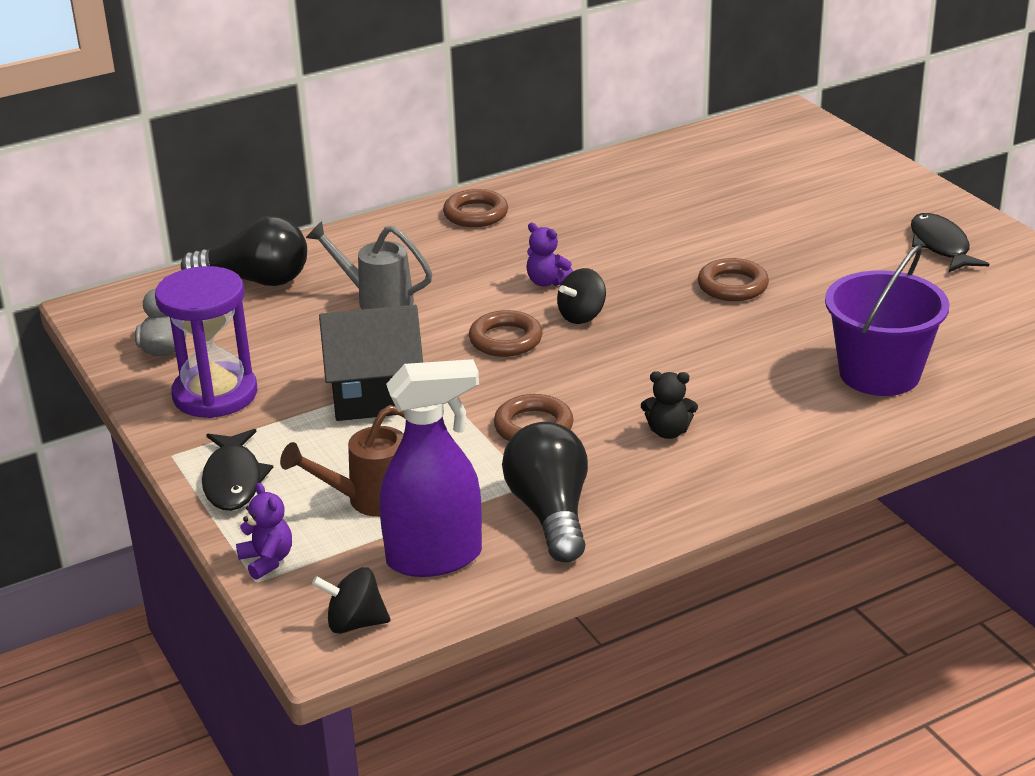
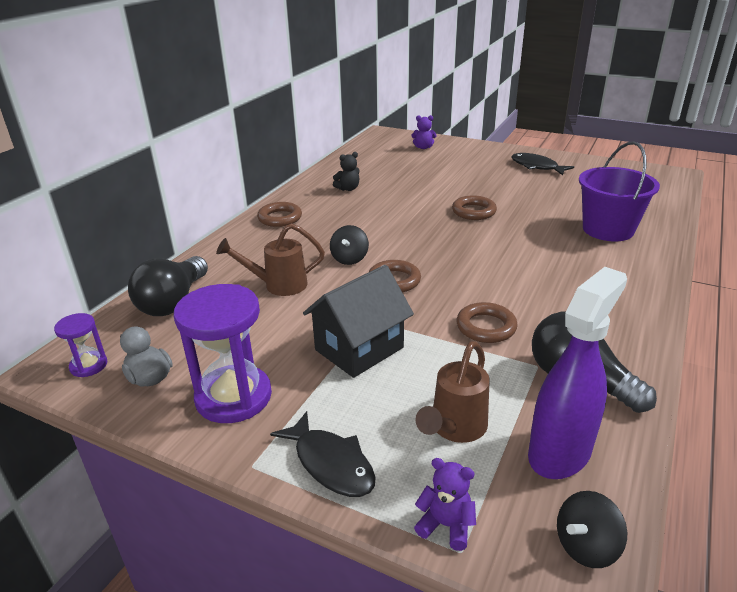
camera: 35 degrees left, 0 degrees up
(125, 318) = (89, 365): none -> purple hourglass
(256, 280) = (173, 302): black light bulb -> black light bulb turned 135 degrees clockwise
(376, 300) = (278, 285): grey watering can -> brown watering can
(547, 282) = (373, 240): purple teddy bear -> purple teddy bear (423, 147)
(582, 316) = (419, 252): black spinning top -> black spinning top (349, 259)
(668, 432) = (562, 298): black teddy bear -> black teddy bear (348, 189)

